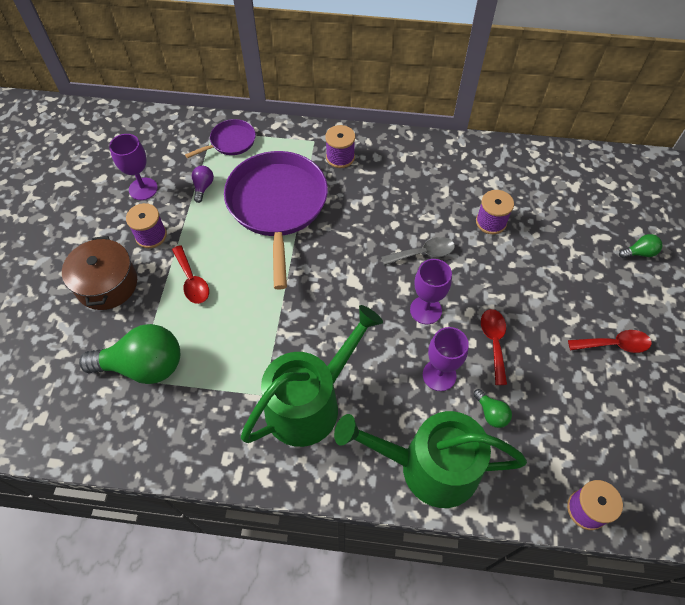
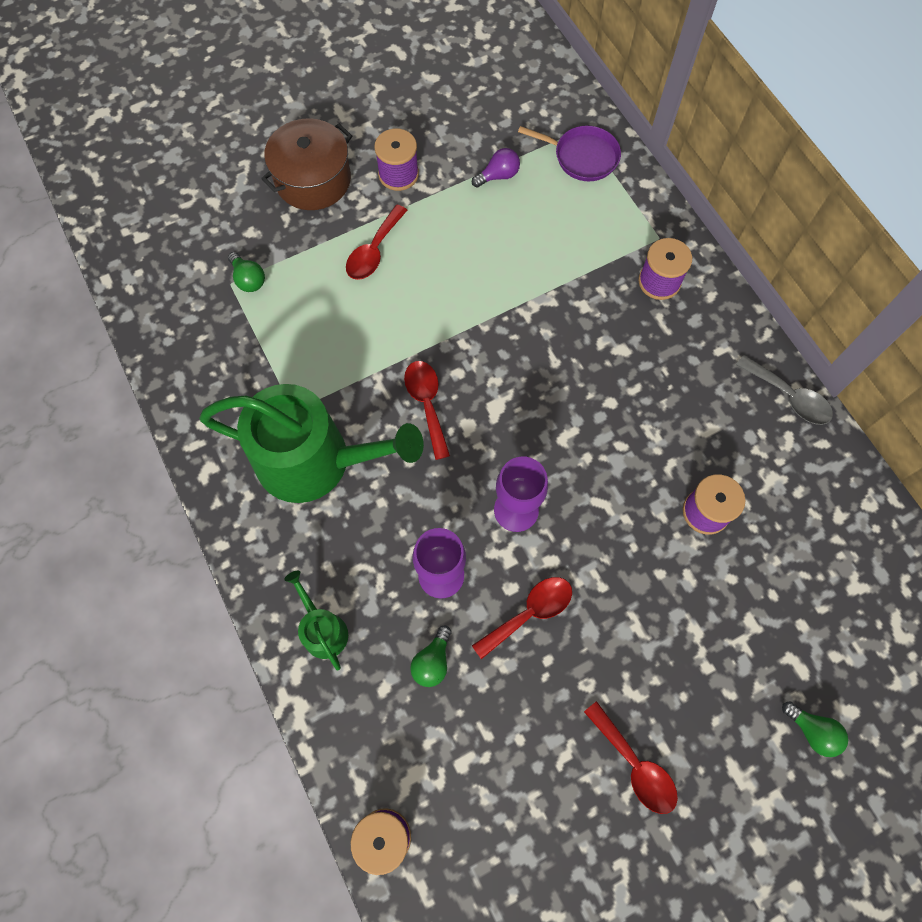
camera: 55 degrees right, 10 degrees up
(143, 189) = (449, 123): purple goblet -> none
(143, 366) = (248, 279): green light bulb -> green light bulb, size x0.44
(277, 205) = (534, 263): purple pan -> none
(321, 315) = (427, 404): none -> red spoon
(423, 253) = (594, 460): grey spoon -> grey spoon (789, 397)
(429, 467) = (322, 629): green watering can -> green watering can, size x0.45

